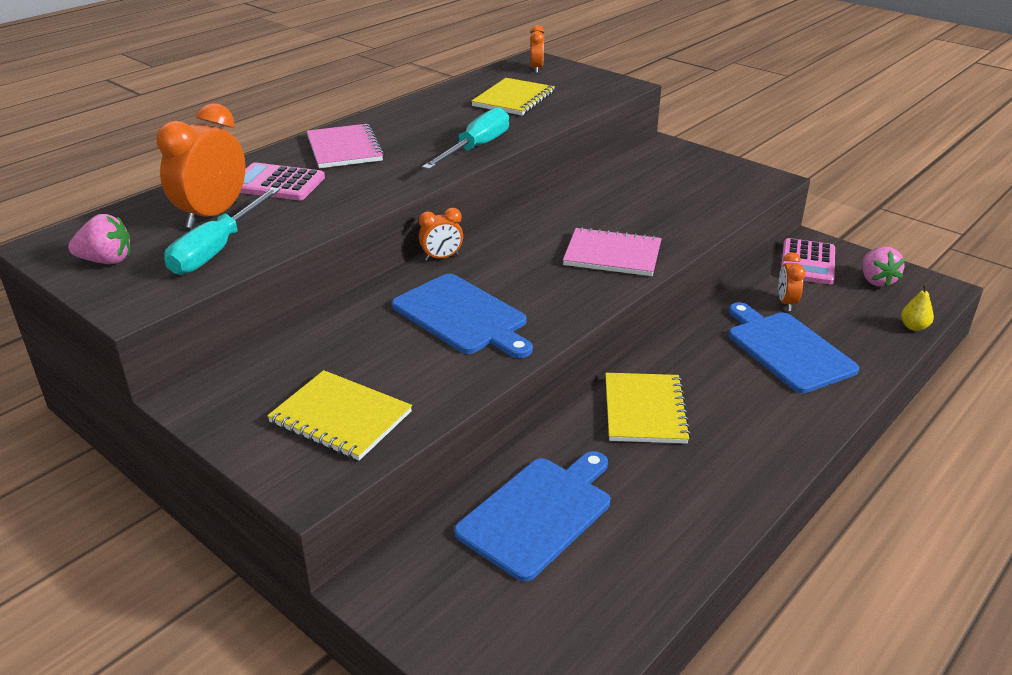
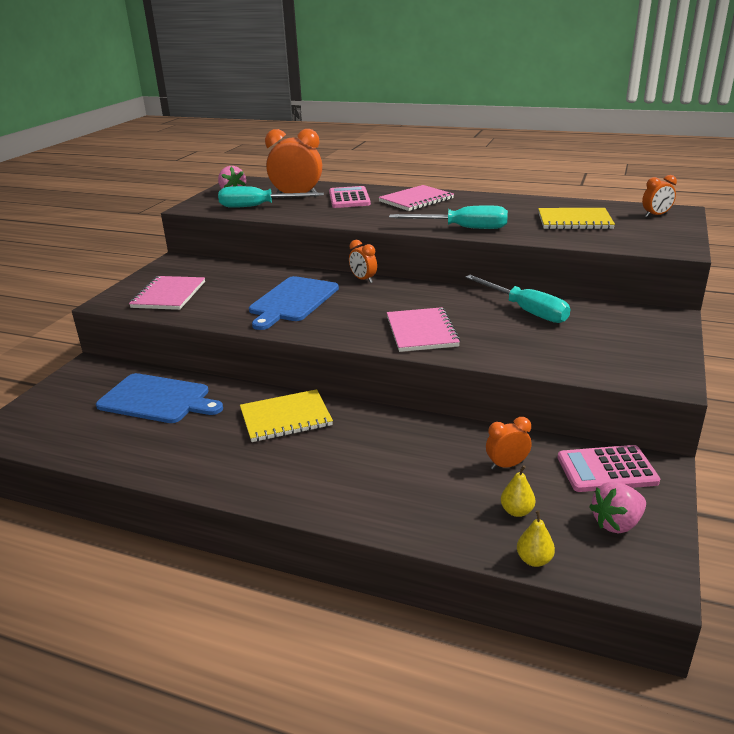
camera: 70 degrees right, 5 degrees down
(340, 417) = (169, 295): yellow notebook -> pink notebook
(604, 194) = (525, 310): none -> turquoise screwdriver
(787, 349) = (420, 475): blue cutting board -> none
(852, 317) = (516, 511): none -> yellow pear

